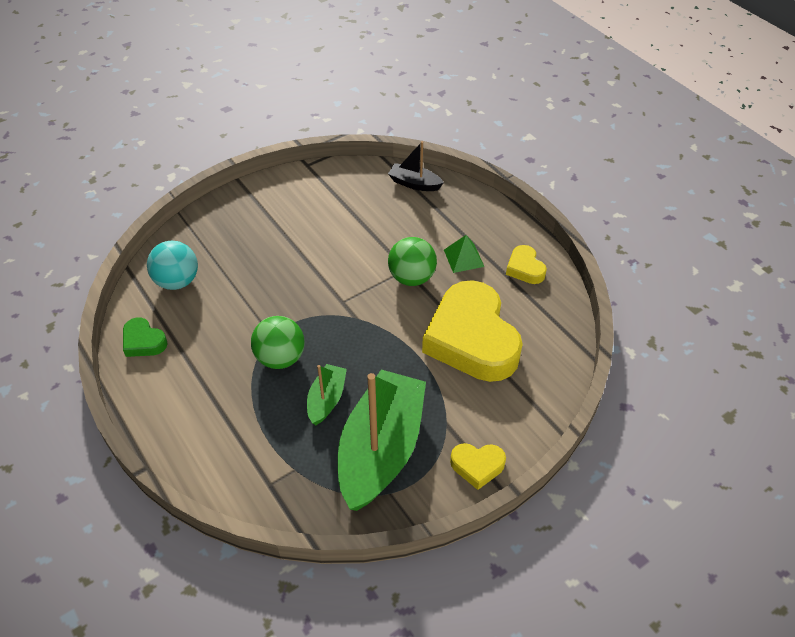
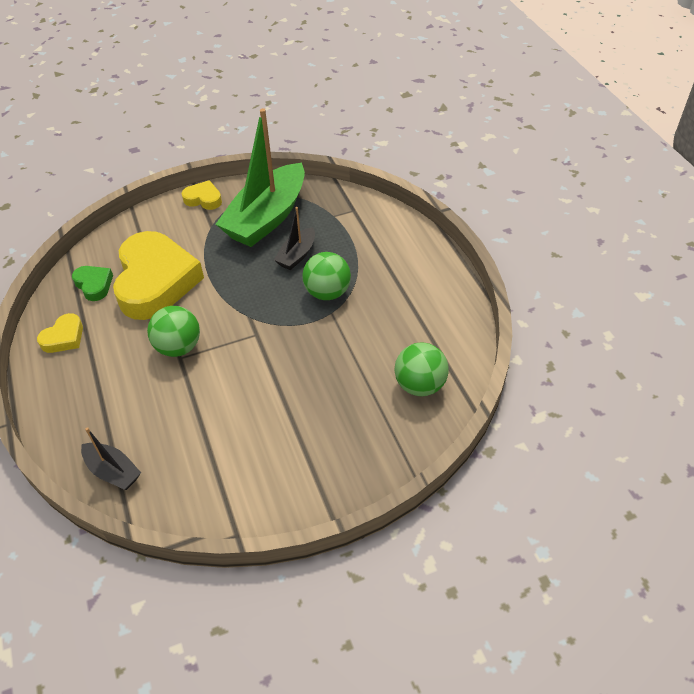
camera: 165 degrees left, 0 degrees up
(143, 341) = (452, 327): green heart -> green heart (94, 285)
(177, 281) = (420, 385): turquoise ball -> green ball
(326, 399) = (297, 255): green boat -> black boat
(464, 258) = (115, 359): green pyramid -> none
(525, 268) = (64, 337): yellow heart -> yellow heart turned 45 degrees clockwise

